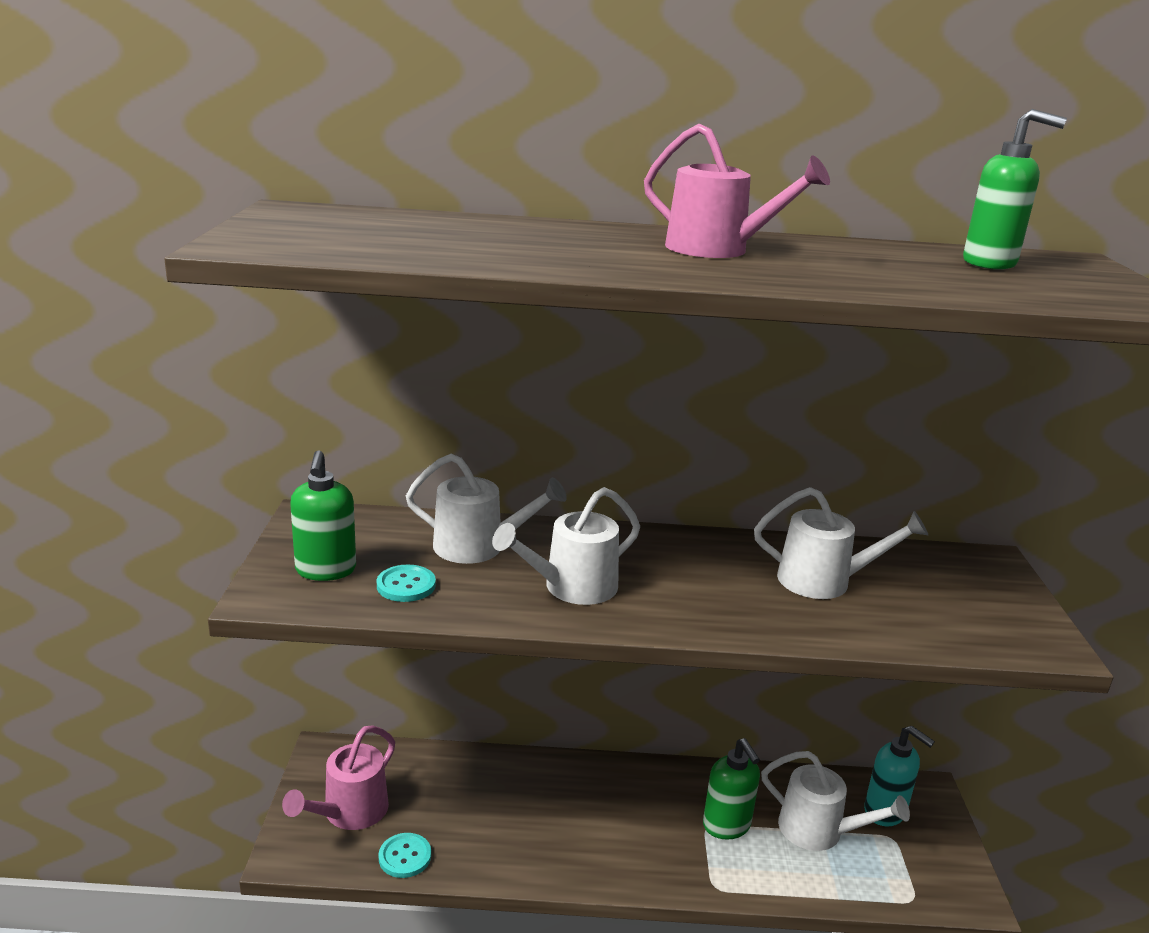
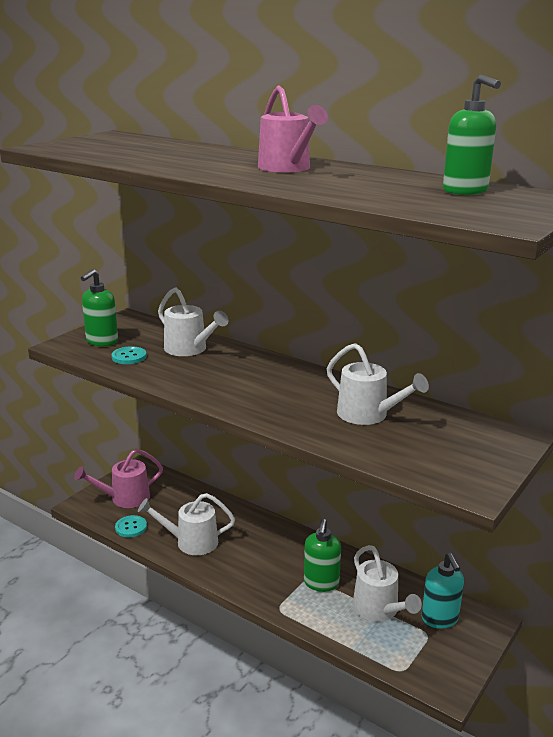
camera: 35 degrees right, 0 degrees up
(572, 587) = (210, 379): white watering can -> white watering can (191, 542)

